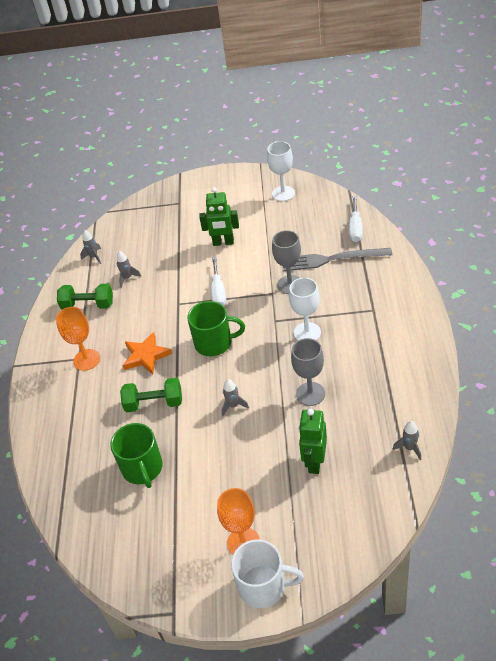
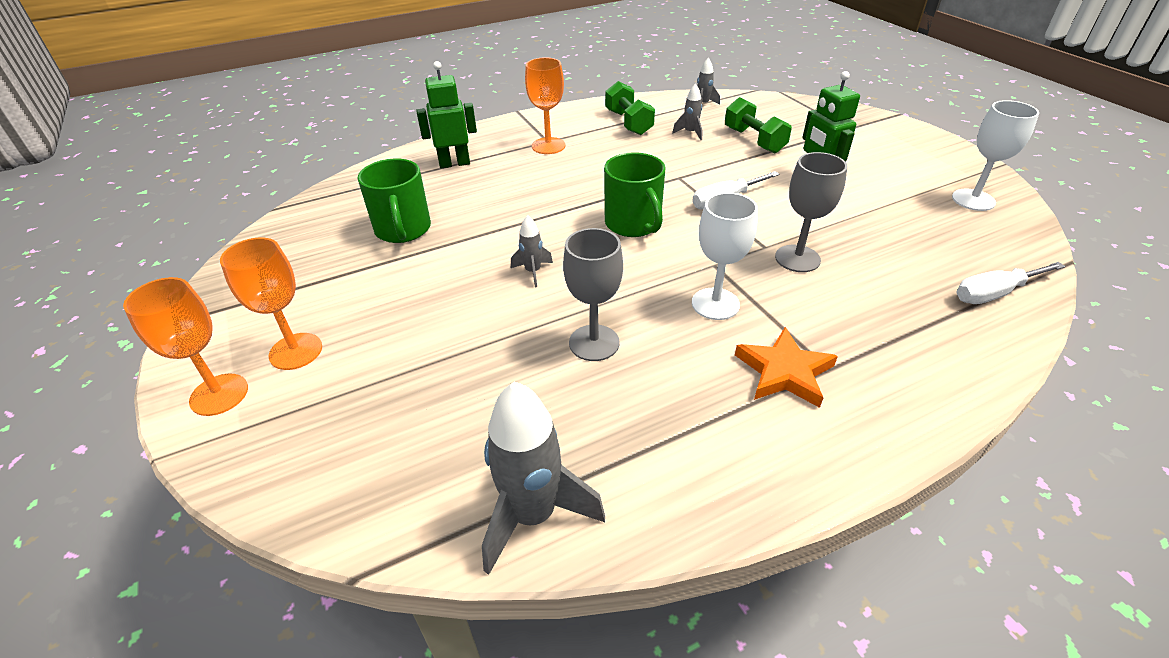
camera: 60 degrees right, 5 degrees down
(142, 468) = (403, 230): green mug -> green mug turned 60 degrees counterclockwise
(146, 356) = (578, 180): orange star -> orange star (784, 372)
(154, 403) = (507, 208): green dumbbell -> green dumbbell (754, 140)
(263, 586) = (219, 394): white mug -> orange goblet
(314, 462) = (459, 387): green robot -> green robot (454, 163)
(332, 259) = (894, 287): grey fork -> none
(409, 448) = (533, 515): grey rocket -> grey rocket, size x2.02

